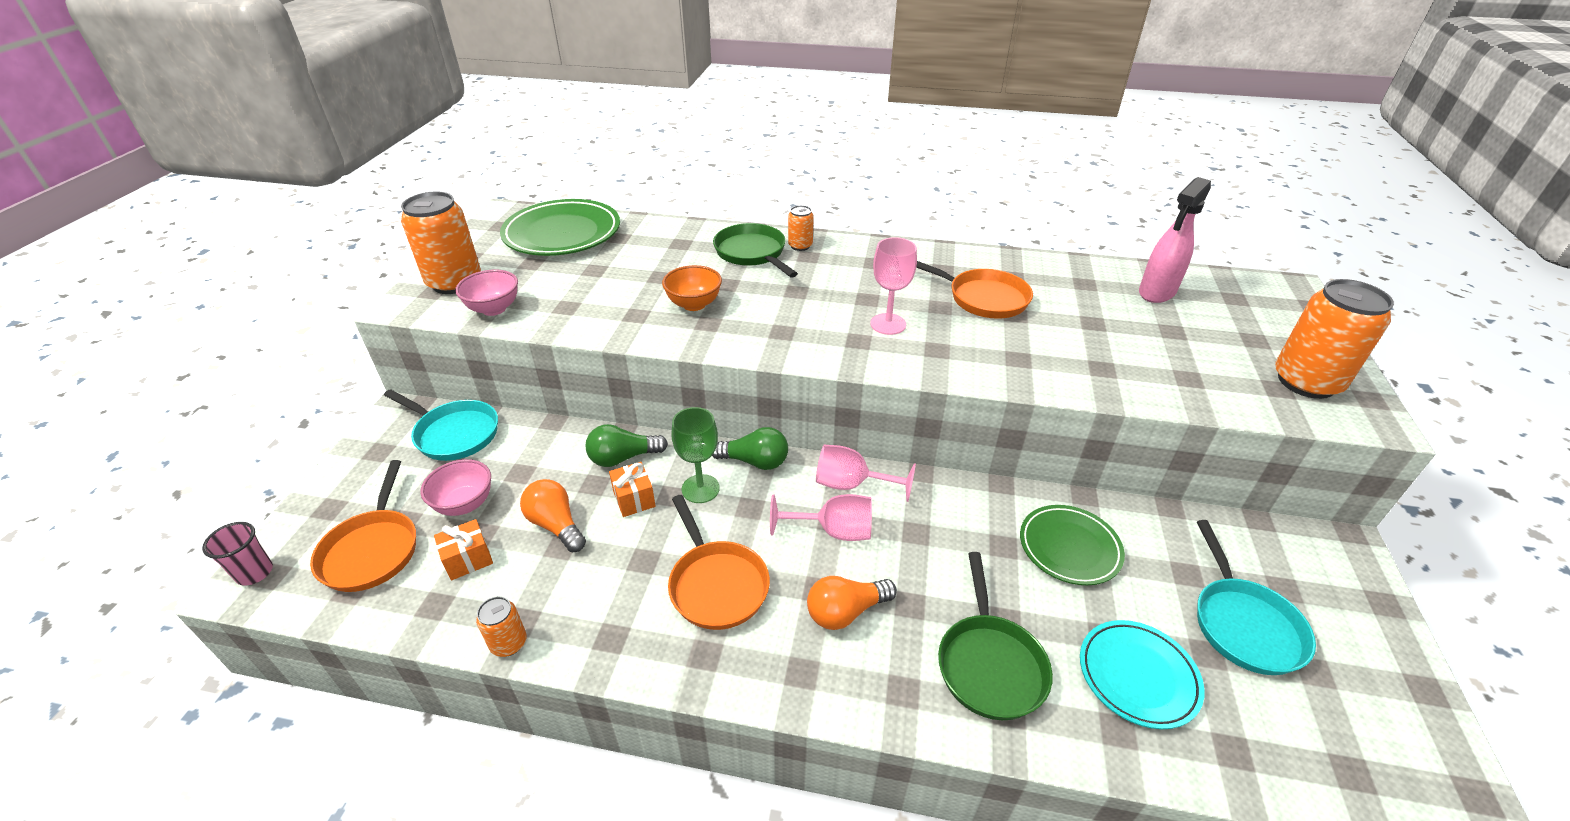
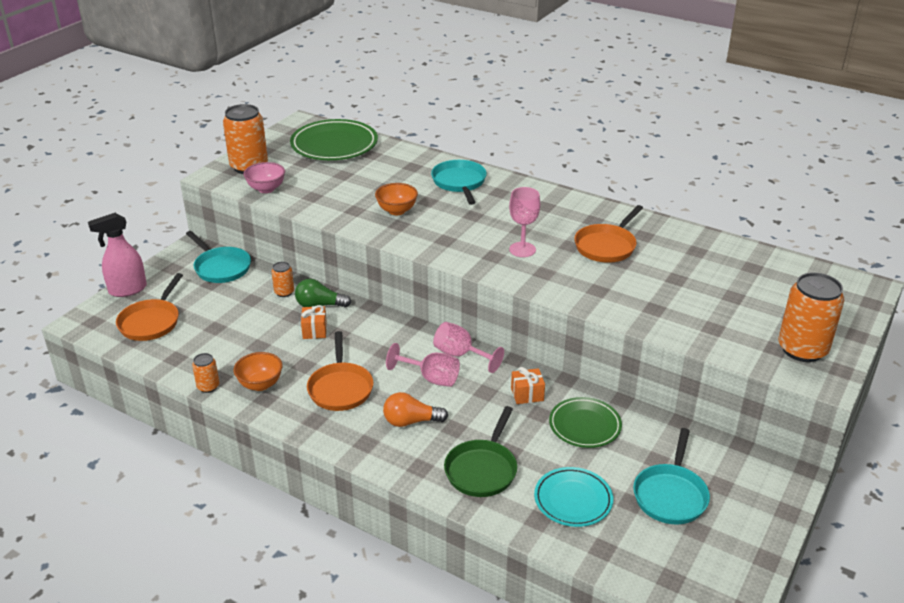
camera: 20 degrees right, 5 degrees down
(255, 573) = (86, 318): pink cup -> none
(465, 504) = (212, 309): pink bowl -> none
(468, 559) = (202, 339): orange gift -> orange gift (527, 394)
(556, 525) = (260, 334): orange light bulb -> none
(592, 614) = (260, 384): none -> orange bowl
(700, 489) = (359, 334): green goblet -> none
(752, 253) = (459, 183): green pan -> turquoise pan
(754, 461) = (404, 327): green light bulb -> none
(800, 246) = (498, 184): orange can -> orange can (284, 292)
(983, 298) = (607, 246): orange pan -> orange pan turned 75 degrees clockwise
(1156, 292) = (748, 268): pink spray bottle -> pink spray bottle (127, 290)

